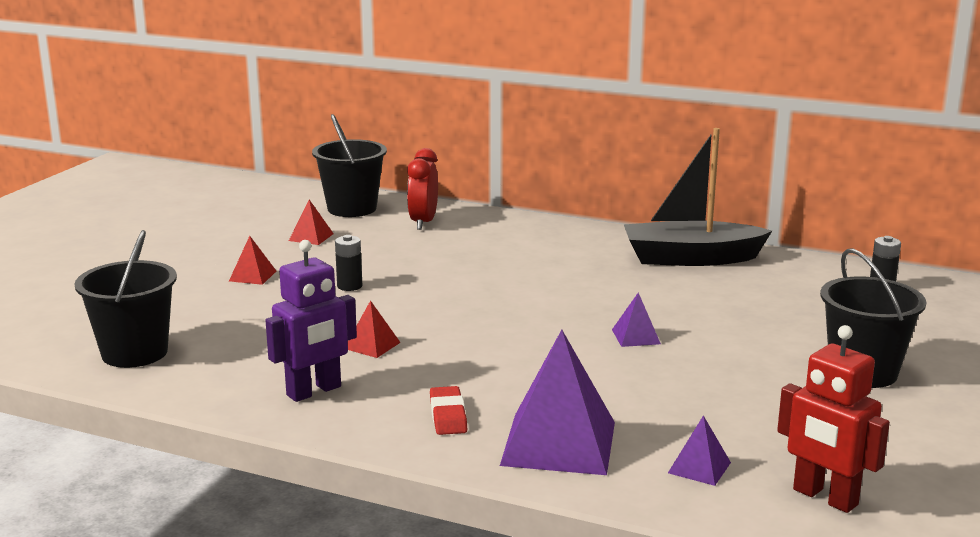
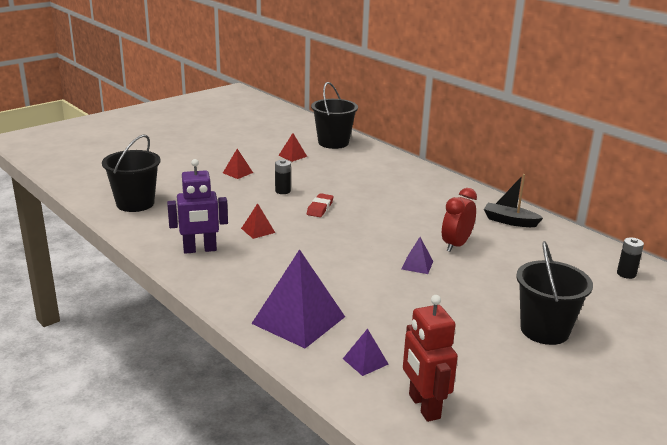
camera: 25 degrees right, 5 degrees up
(423, 222) = (365, 160): red clock -> red clock (456, 245)
(448, 415) = (255, 284): red eraser -> red eraser (320, 208)
(690, 258) = (509, 221): black boat -> black boat, size x0.57

